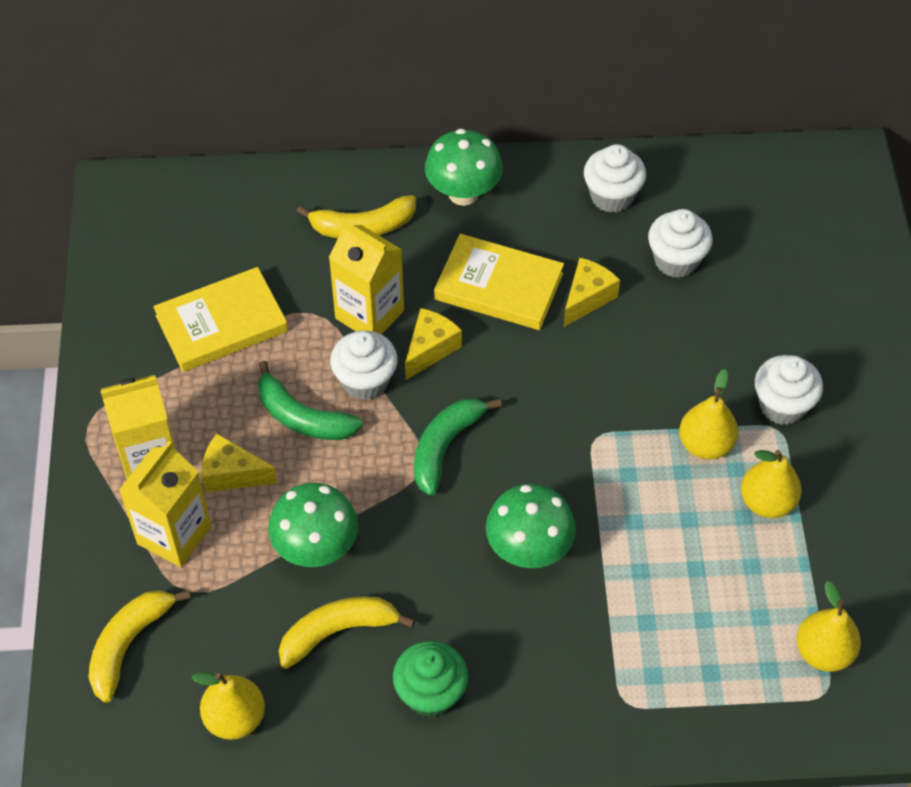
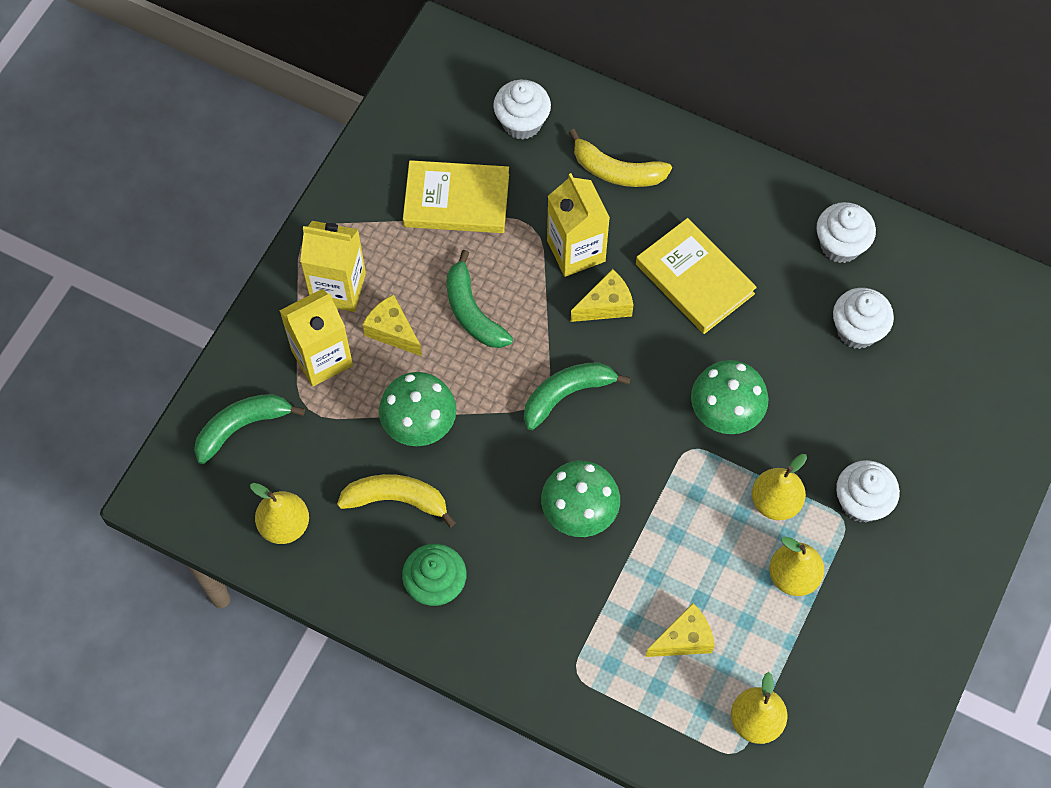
camera: 30 degrees right, 10 degrees up
(129, 644) = (242, 427): yellow banana -> green banana
(365, 381) = (538, 306): white cupcake -> white cupcake (522, 123)
(463, 193) = (717, 181): green mushroom -> green mushroom (725, 413)
(587, 298) = (760, 326): yellow cheese -> yellow cheese (684, 639)

